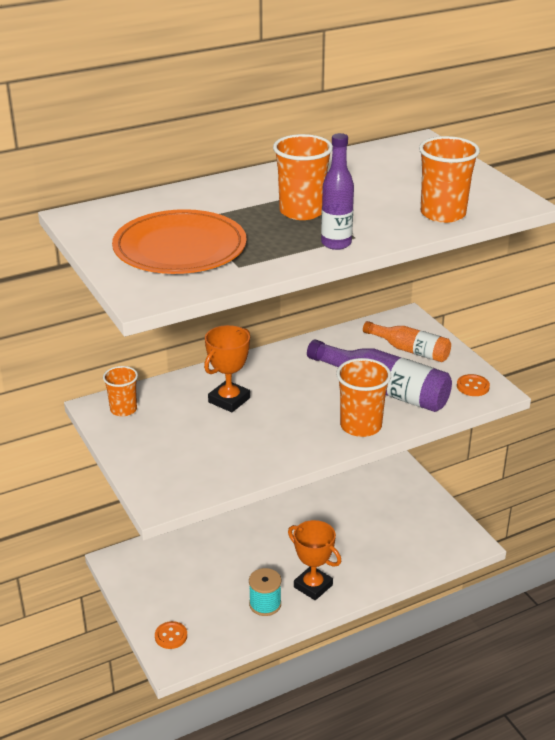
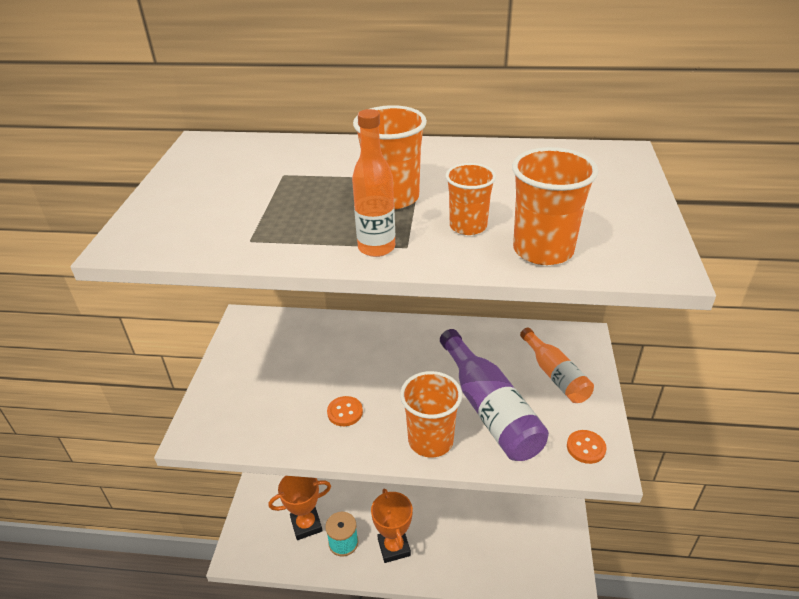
camera: 35 degrees right, 5 degrees up
(123, 409) = (259, 330): orange cup -> orange cup (468, 226)
(171, 636) = (254, 530): orange button -> orange button (345, 412)
(180, 248) = (230, 201): orange plate -> none
(229, 400) = (344, 357): orange trophy -> orange trophy (306, 525)
(336, 243) = (376, 248): purple bottle -> orange bottle

